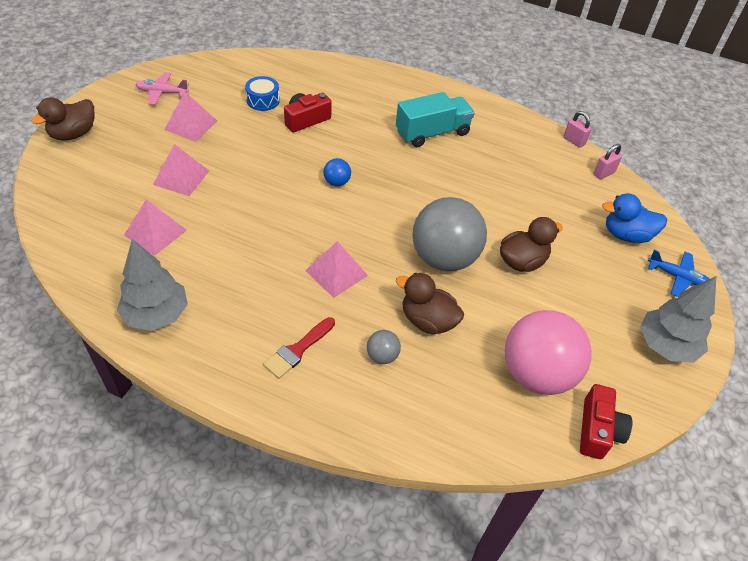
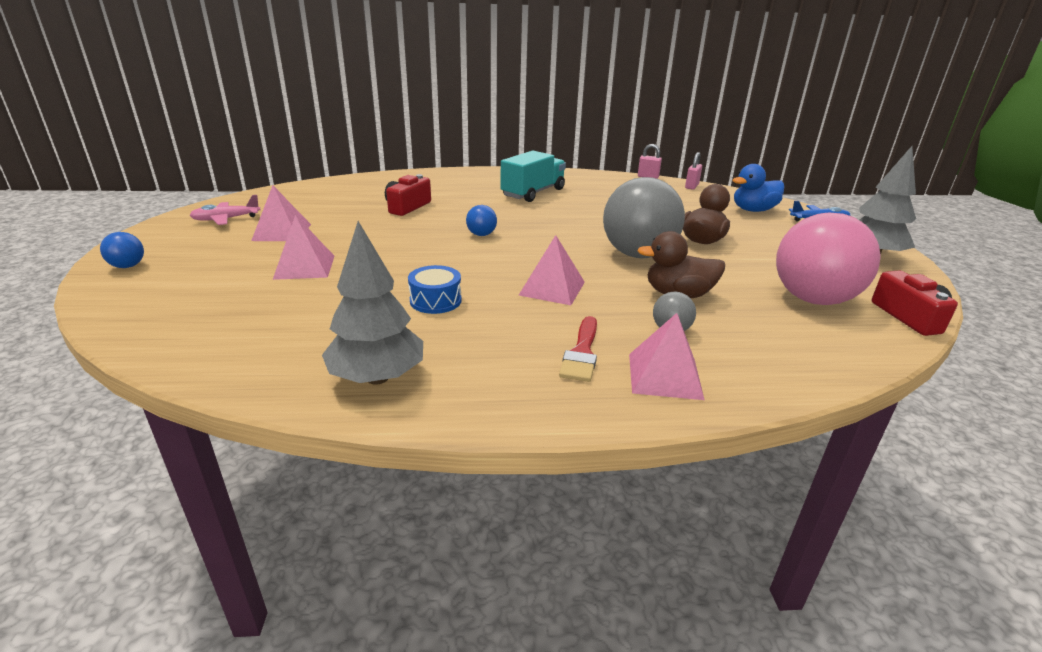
camera: 25 degrees left, 20 degrees down
(73, 134) = (128, 266): brown duck -> blue ball
(155, 232) = (310, 312): pink pyramid -> pink pyramid (665, 376)
(263, 100) = (349, 204): blue drum -> blue drum (435, 301)

